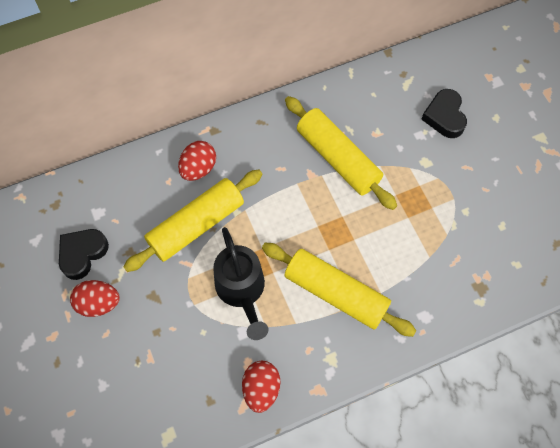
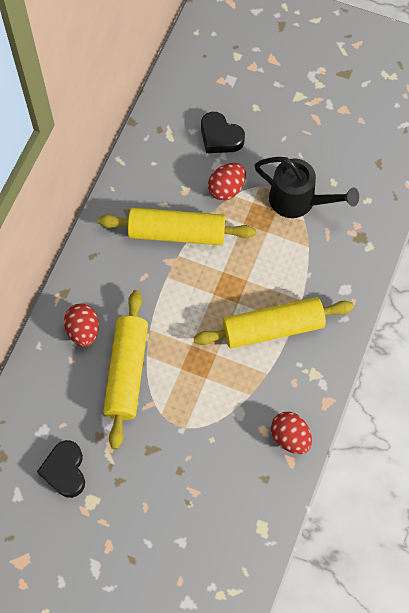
camera: 45 degrees left, 0 degrees up
(98, 303) = (116, 492): red egg -> red egg (226, 189)
(242, 291) = (209, 387): black watering can -> black watering can (299, 201)

